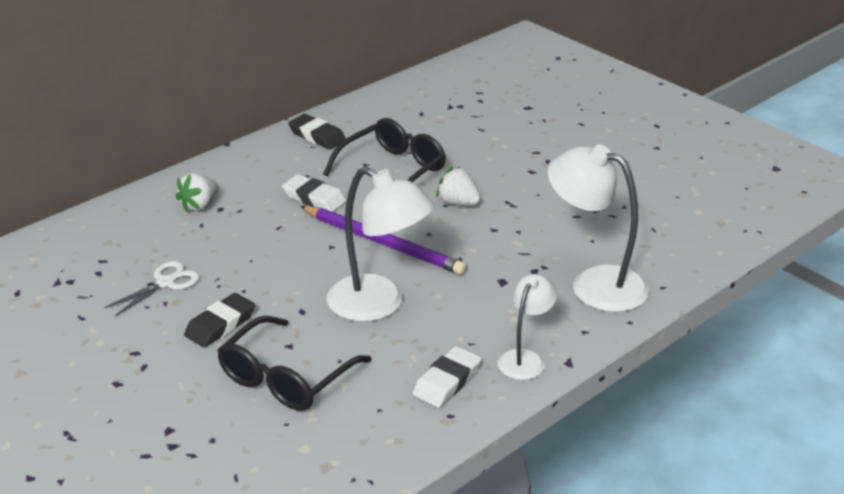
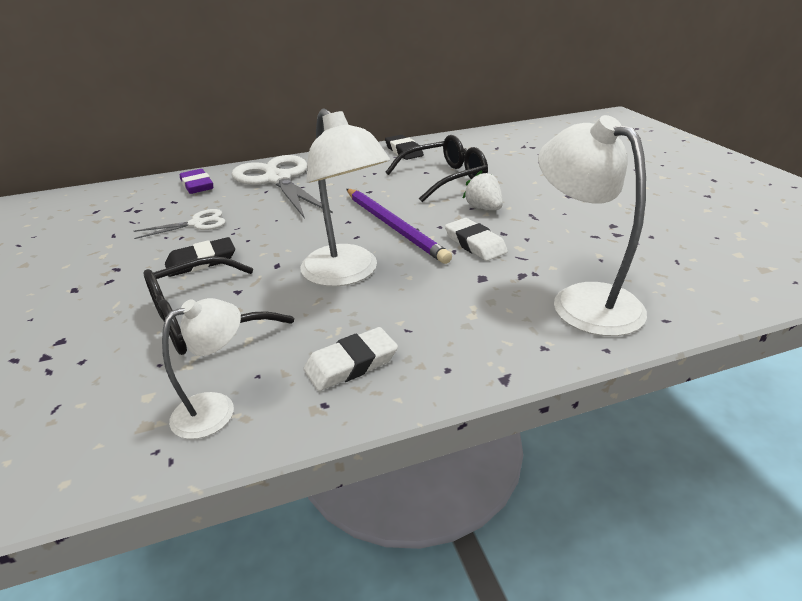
camera: 25 degrees right, 0 degrees up
(107, 233) = (197, 185): none -> purple eraser
(199, 205) = (277, 179): white strawberry -> white scissors
(314, 198) = (365, 187): white eraser -> white eraser (475, 244)
(525, 359) = (455, 361): white lamp -> white lamp (216, 408)

